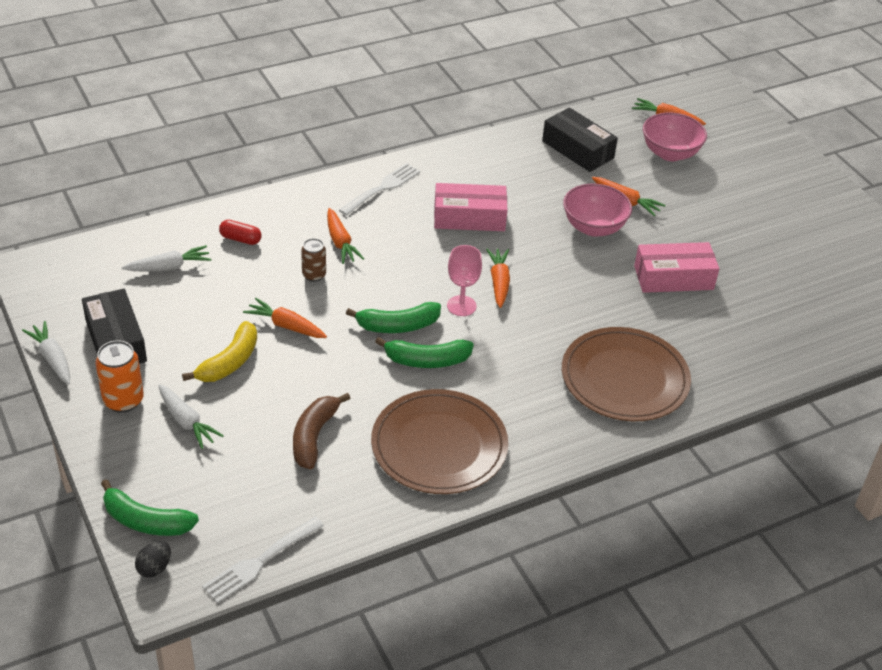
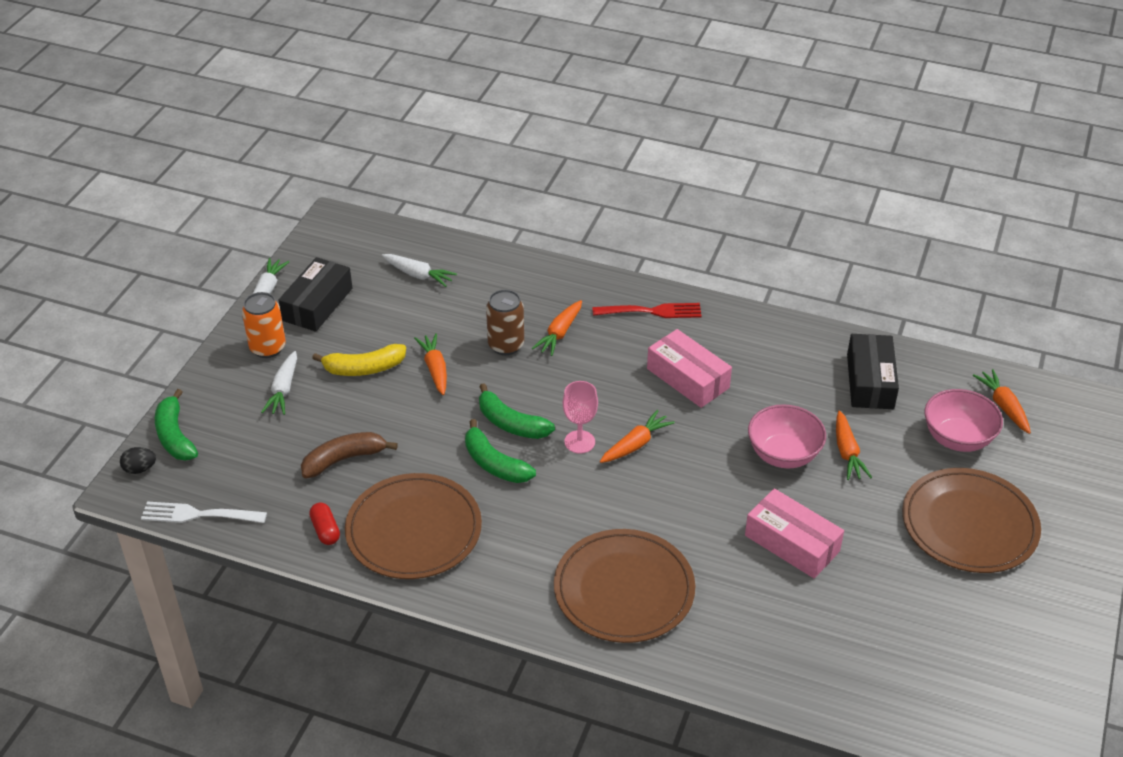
camera: 50 degrees right, 0 degrees up
(240, 239) = (493, 285): red capsule -> red capsule (325, 530)
(314, 275) = (506, 345): brown can -> brown can, size x1.53
(382, 188) = (652, 311): white fork -> red fork
(743, 199) = (969, 524): none -> brown plate

